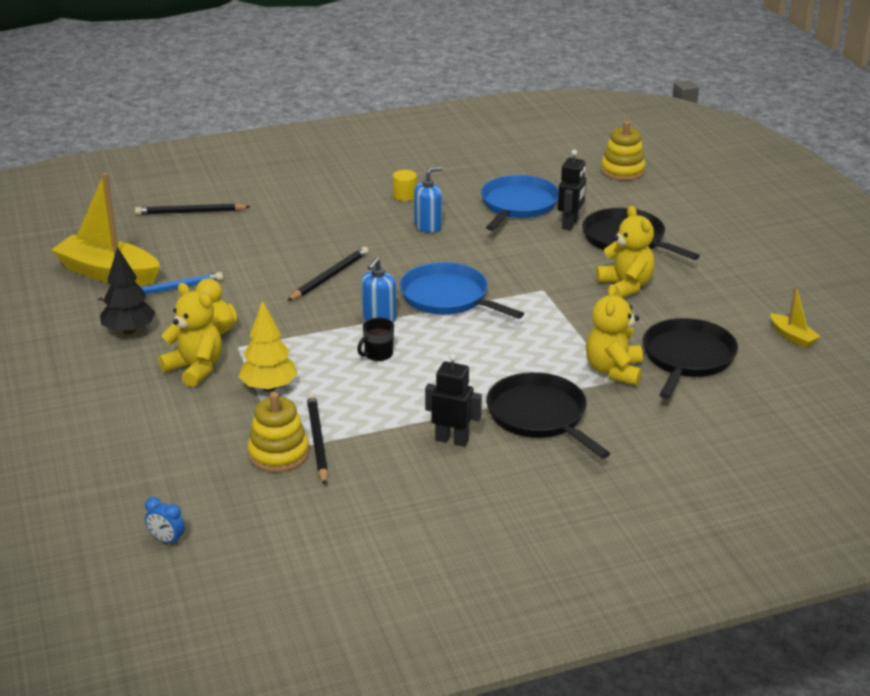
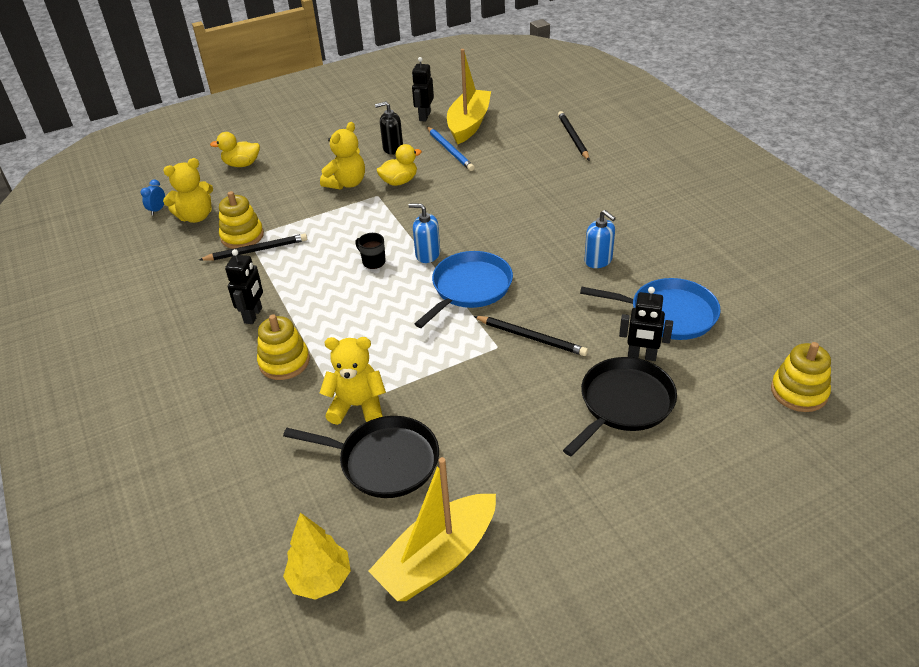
camera: 85 degrees right, 10 degrees up
(61, 303) = (424, 116): none -> black robot
(83, 461) = (242, 164): none -> yellow duck
(129, 331) = (392, 148): black tree -> black soap dispenser
(269, 387) = (324, 218): yellow tree -> yellow tree (320, 579)
(329, 276) = (489, 219): black pencil -> black pencil (531, 337)
(405, 196) = (654, 239): yellow cylinder -> none
(540, 416) = (284, 362): black pan -> yellow stacking toy
(625, 286) = (519, 407): yellow teddy bear -> yellow teddy bear (196, 216)
(792, 337) = (438, 558): yellow boat -> yellow boat, size x2.14

